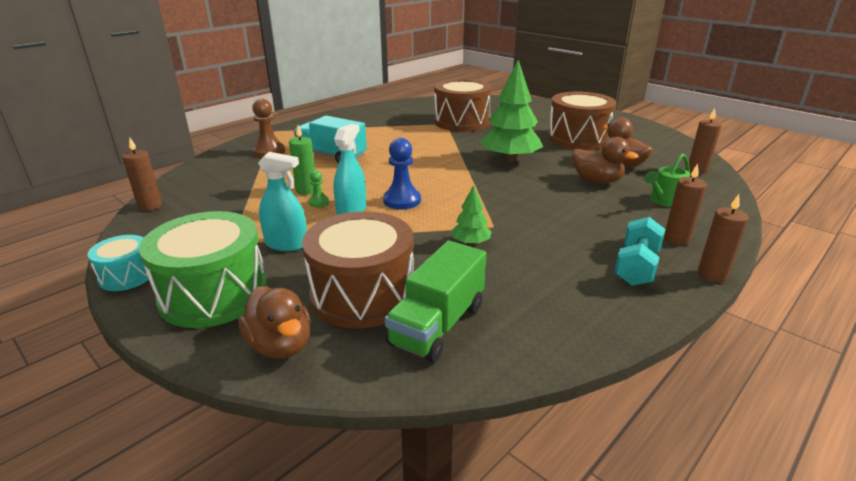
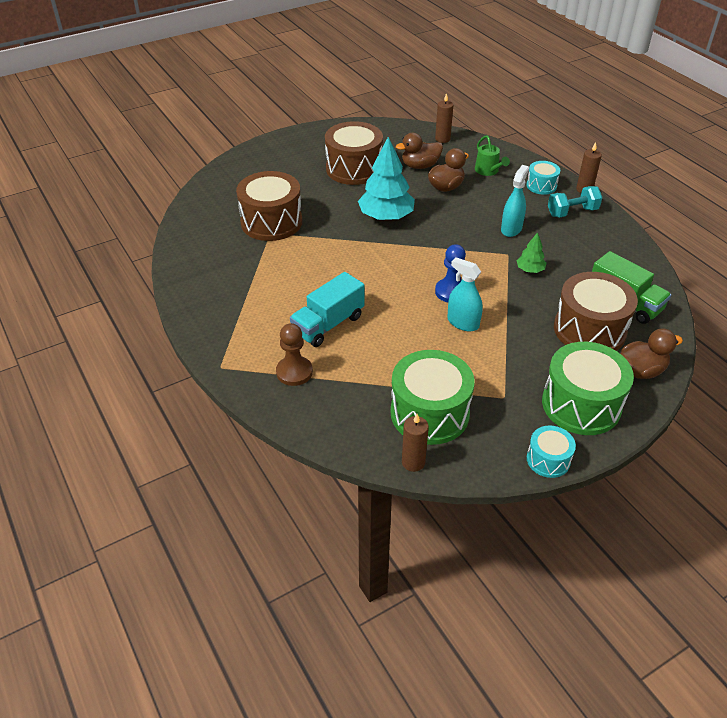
camera: 75 degrees left, 15 degrees up
(213, 207) = (429, 413): none -> green drum
(286, 244) = (513, 364): turquoise spray bottle -> turquoise spray bottle (511, 229)
(306, 190) = (411, 347): green candle -> none
(319, 202) = (440, 341): green pawn -> none
(509, 159) = (386, 217): green tree -> turquoise tree
(636, 267) = (572, 212): turquoise dumbbell -> turquoise dumbbell turned 60 degrees counterclockwise
(676, 239) = (541, 185): brown candle -> turquoise drum

